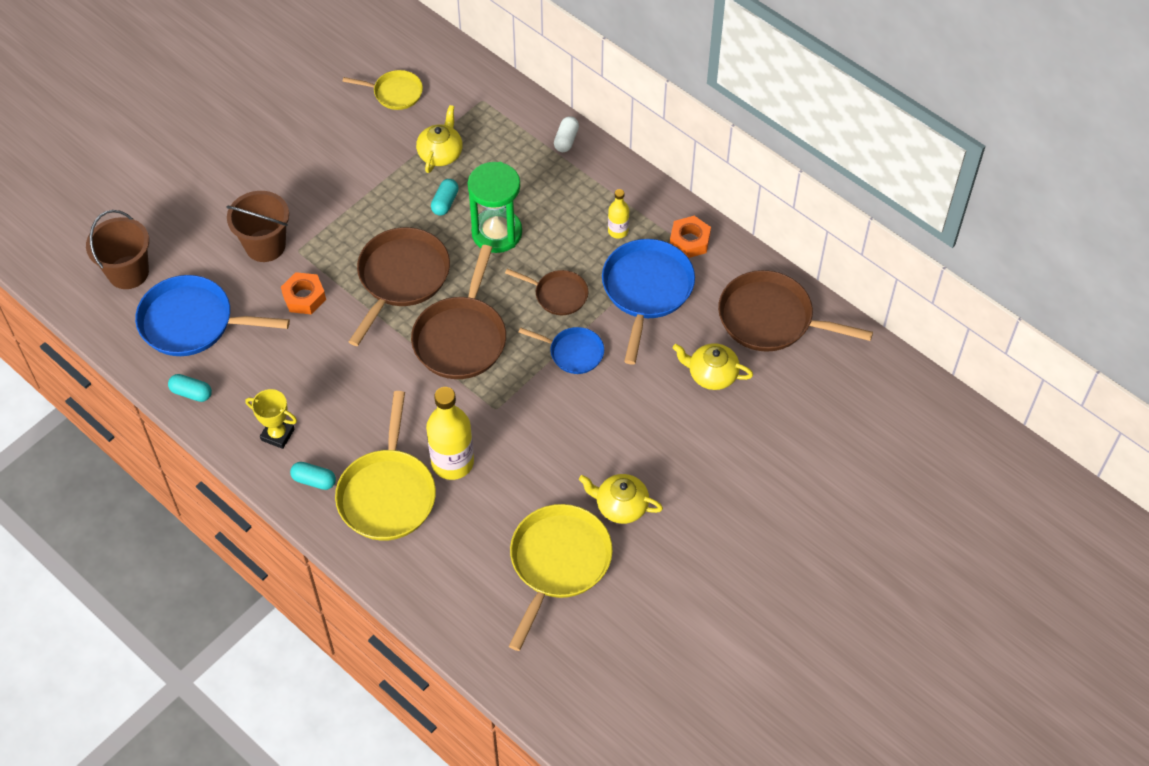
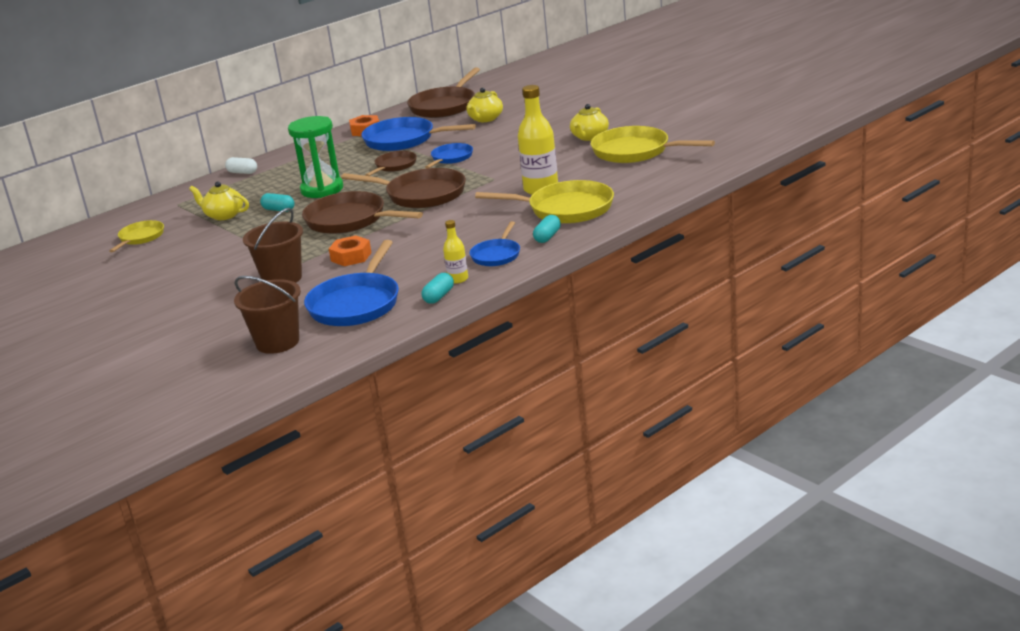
camera: 80 degrees left, 30 degrees down
(277, 435) = (496, 255): yellow trophy -> blue pan
(618, 231) = (343, 151): yellow bottle -> yellow bottle (458, 279)

